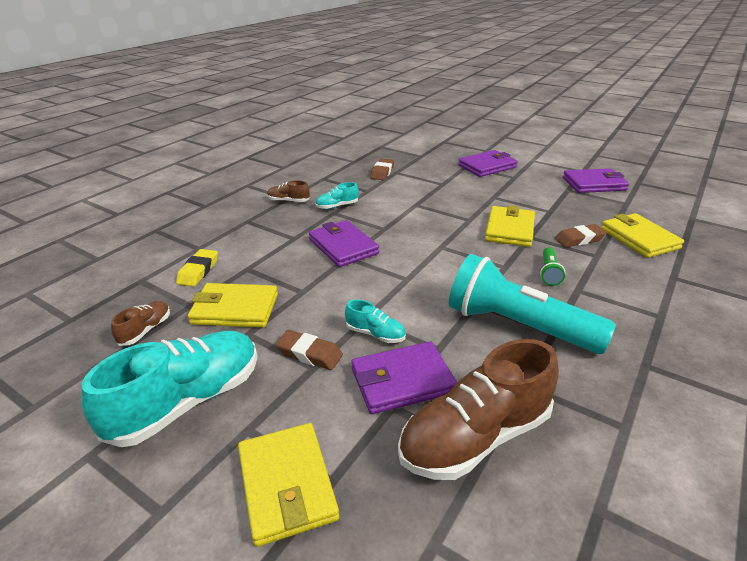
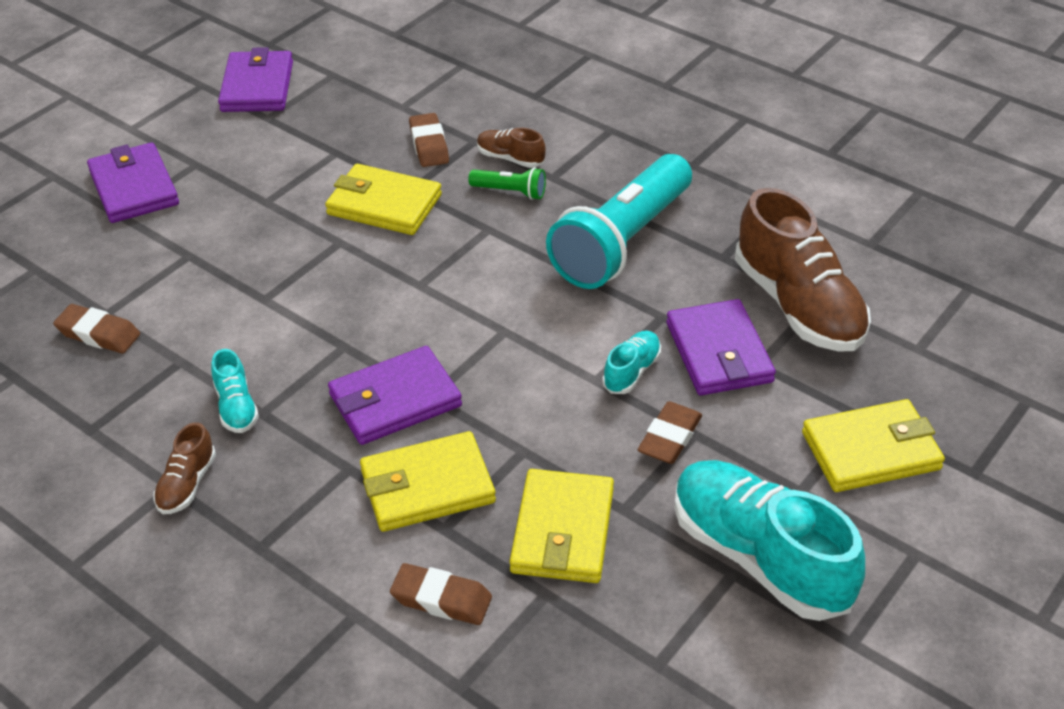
camera: 85 degrees left, 10 degrees up
(146, 330) = (609, 641): brown shoe -> brown shoe (510, 158)
(198, 271) = (441, 599): yellow eraser -> brown eraser
(639, 238) = (439, 94): yellow wallet -> yellow wallet (427, 487)

